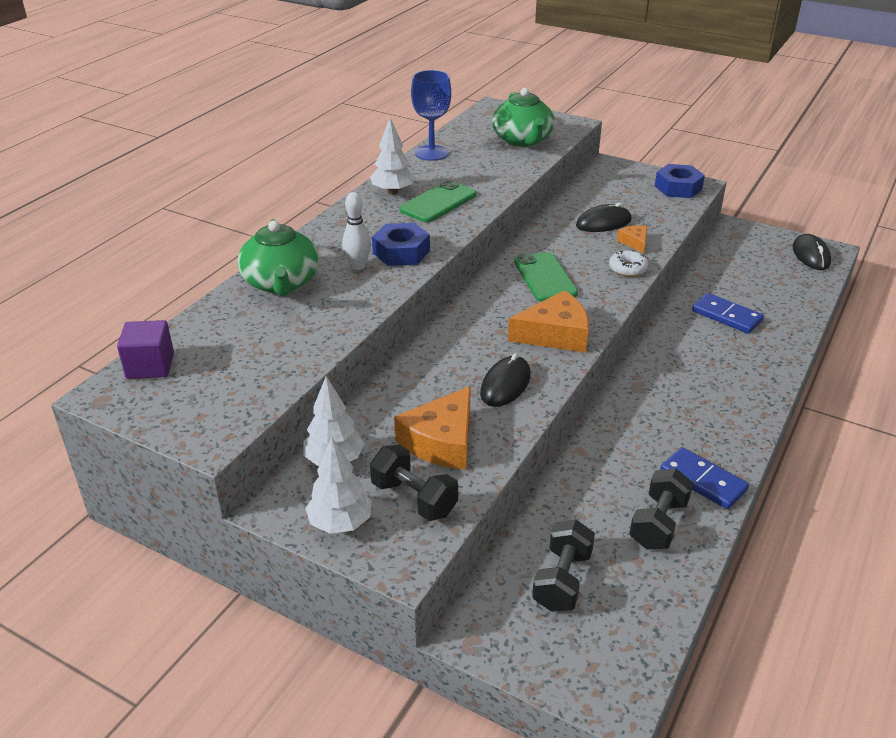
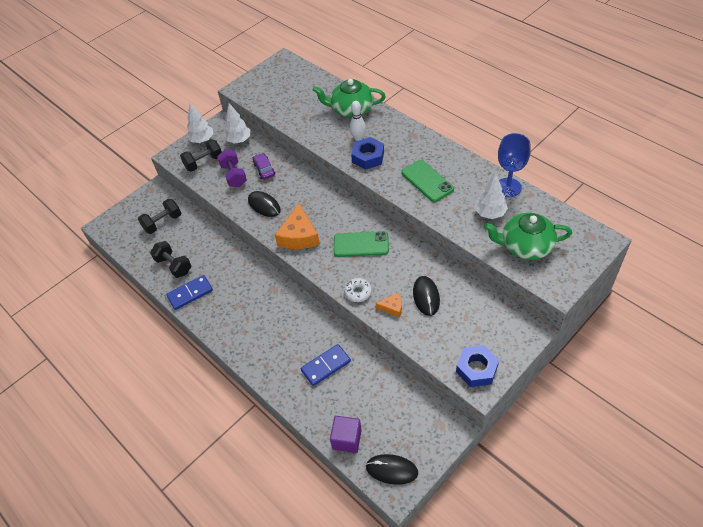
camera: 110 degrees right, 15 degrees up
(150, 366) = (297, 70): purple cube -> purple cube (347, 439)
(393, 192) = (448, 161): white tree -> white tree (490, 213)
(414, 404) = (264, 169): none -> purple car
(441, 441) = (234, 175): orange cheese -> purple dumbbell
(562, 580) = (162, 223): black dumbbell -> black dumbbell turned 75 degrees counterclockwise

